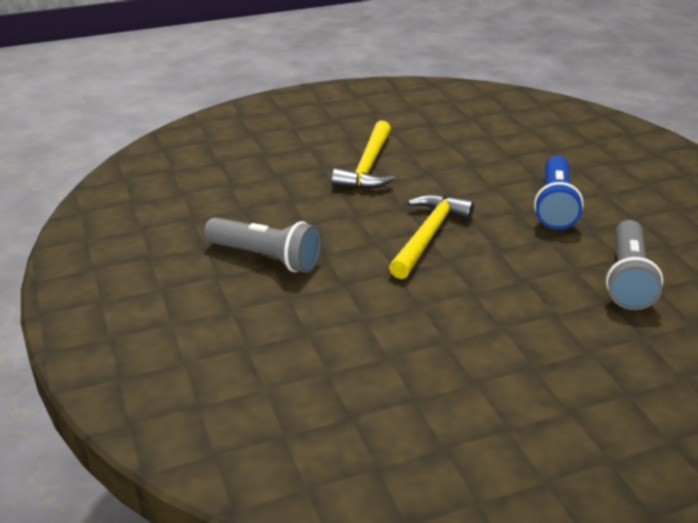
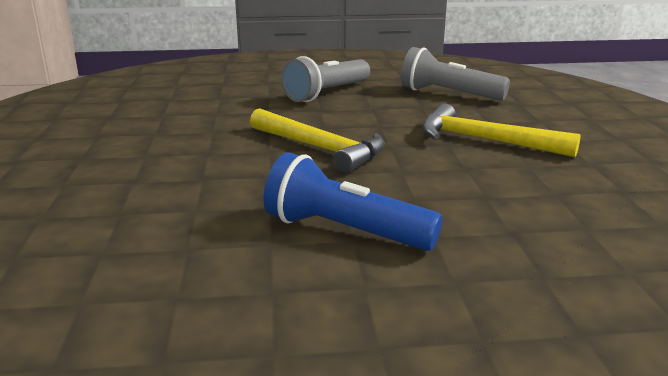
camera: 105 degrees right, 10 degrees down
(628, 279) = (138, 237): grey flashlight -> grey flashlight (448, 94)

